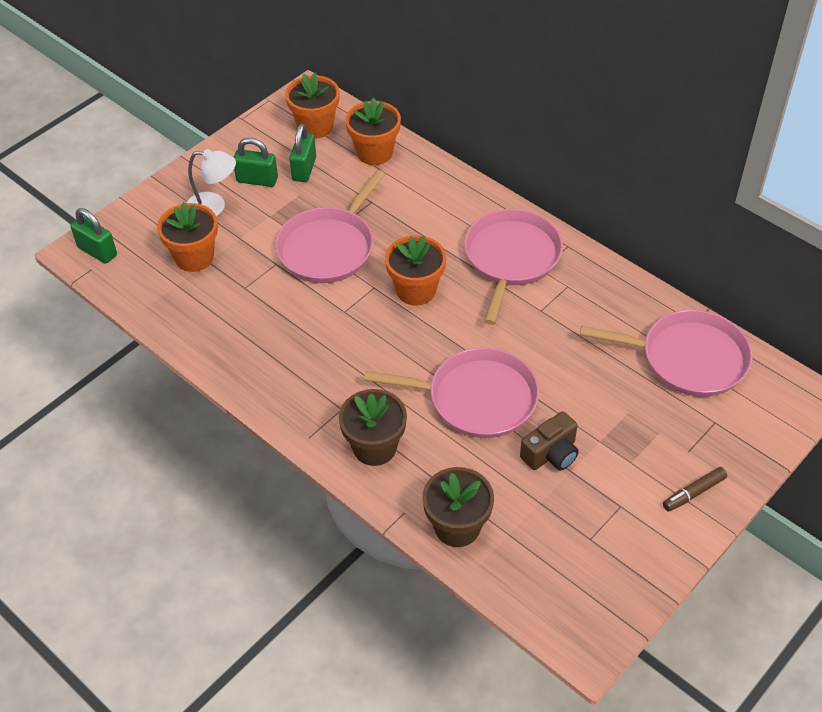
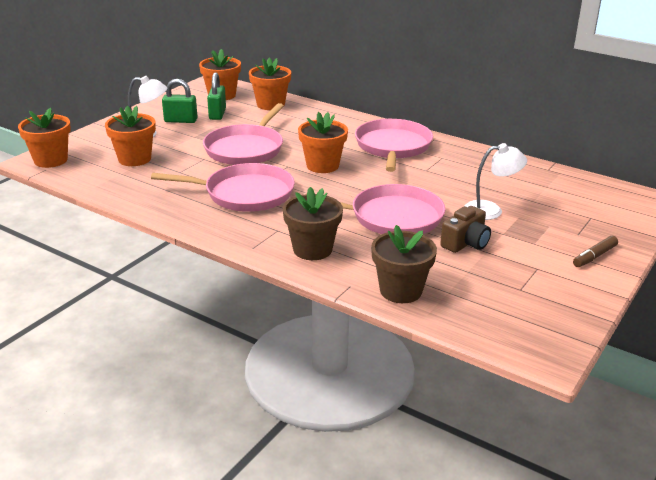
camera: 10 degrees left, 20 degrees down
(97, 251) = (51, 160): green padlock -> orange flower pot
(598, 396) = (491, 210): none -> white lamp
(688, 358) = (552, 187): pink pan -> pink pan (244, 194)

